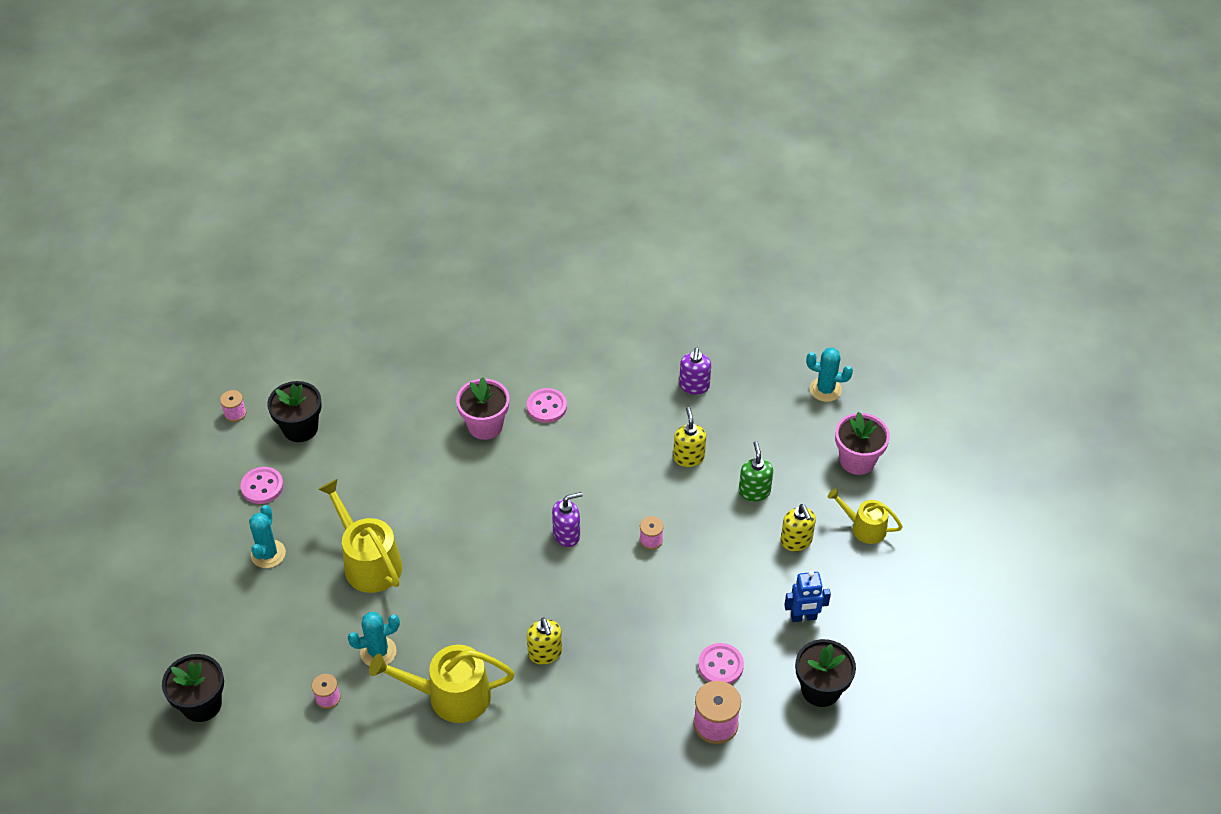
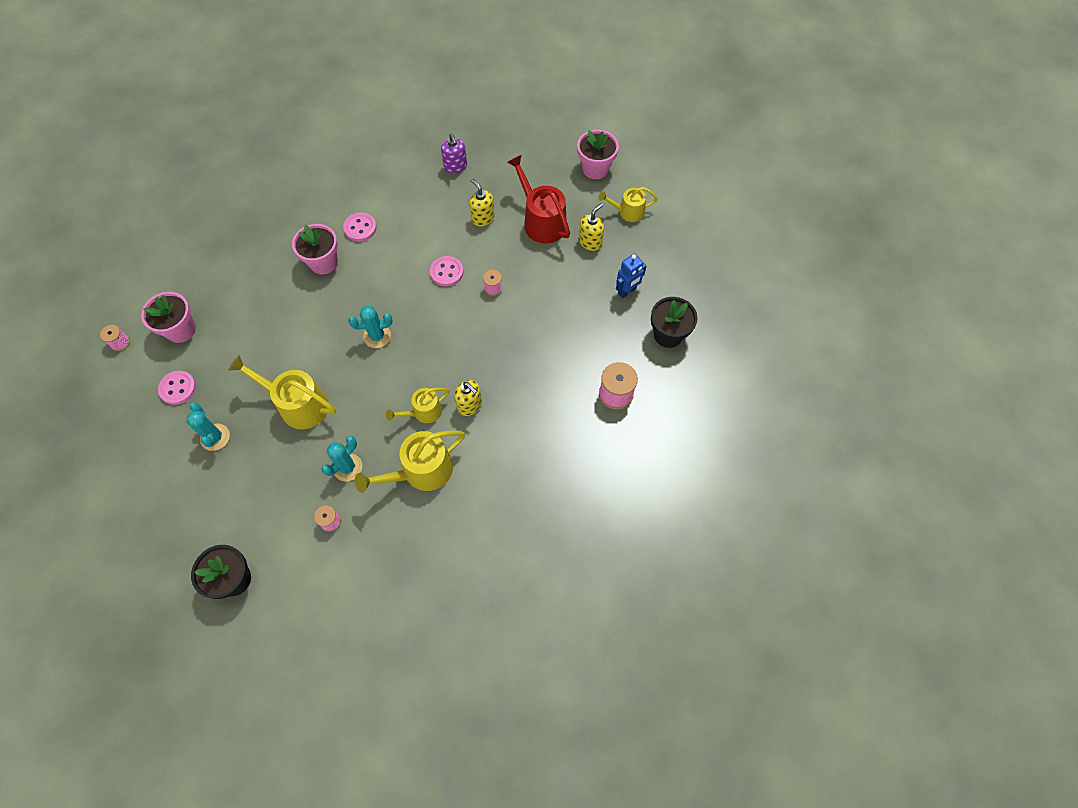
camera: 30 degrees left, 15 degrees up
(300, 428) = (181, 330): black flower pot -> pink flower pot
(492, 635) = (424, 412): none -> yellow watering can
(567, 534) = (432, 313): purple soap dispenser -> none
(720, 665) = (594, 352): pink button -> pink button (446, 272)
(754, 491) = (541, 221): green soap dispenser -> red watering can
(796, 541) = (590, 242): yellow soap dispenser -> yellow soap dispenser turned 90 degrees counterclockwise
(825, 390) = (545, 130): turquoise cactus -> turquoise cactus (377, 336)

